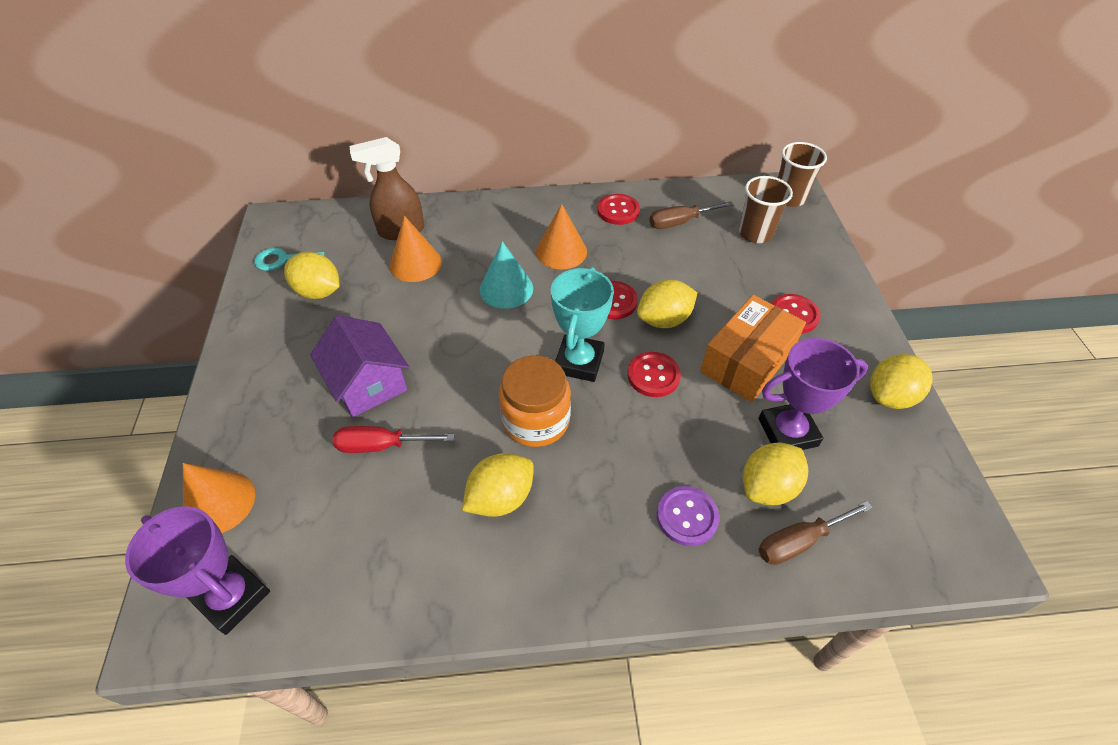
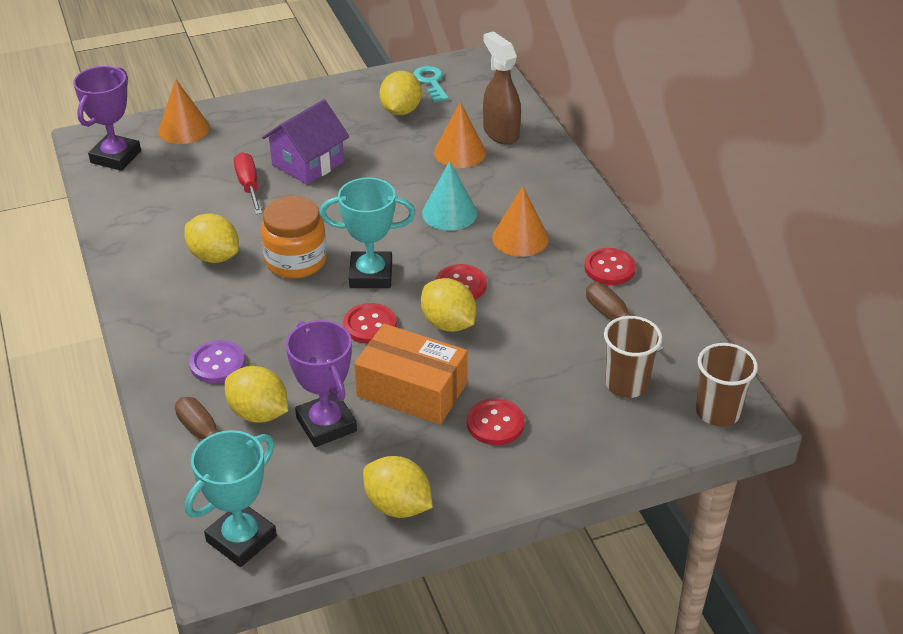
camera: 75 degrees right, 10 degrees down
(940, 525) = (241, 539): none -> turquoise trophy

